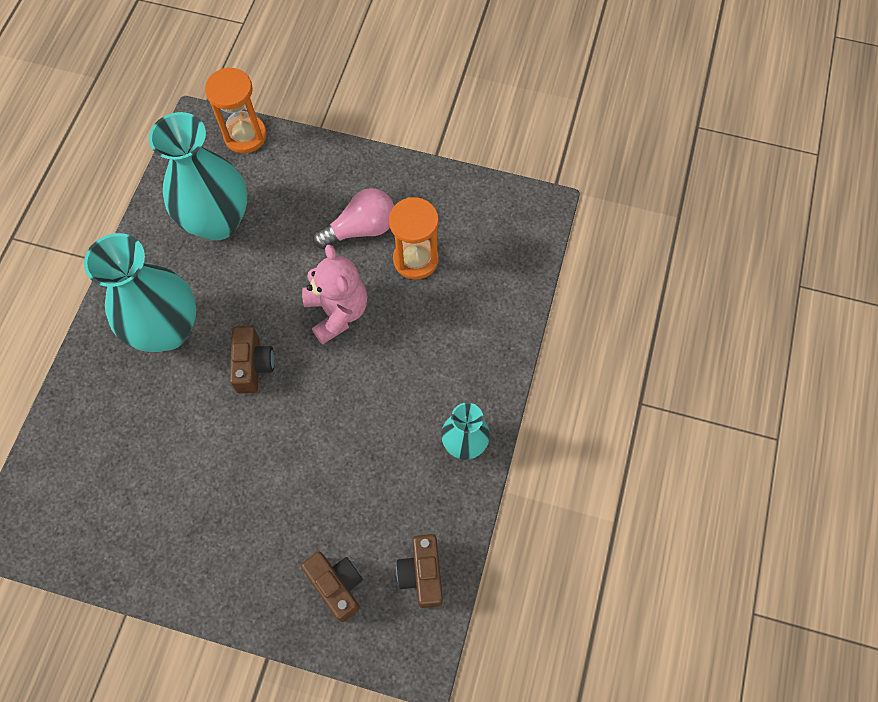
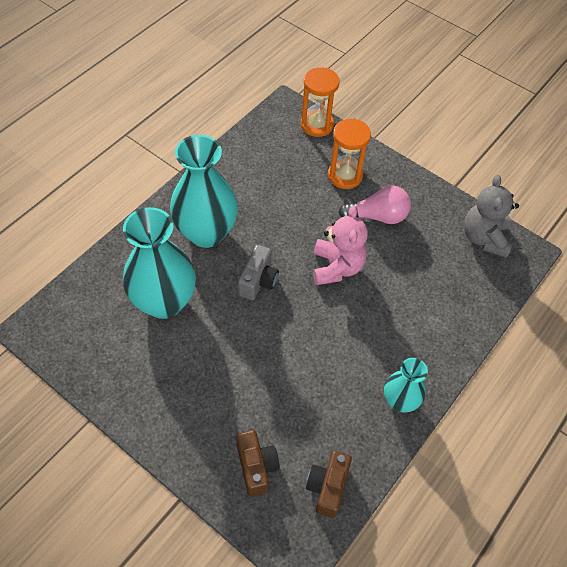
camera: 20 degrees right, 10 degrees down
(218, 221) = (273, 174): turquoise vase -> turquoise vase (164, 302)
(253, 365) = (258, 281): brown camera -> grey camera
(415, 259) = (411, 252): orange hourglass -> orange hourglass (345, 176)
(490, 209) = (484, 238): none -> grey teddy bear

